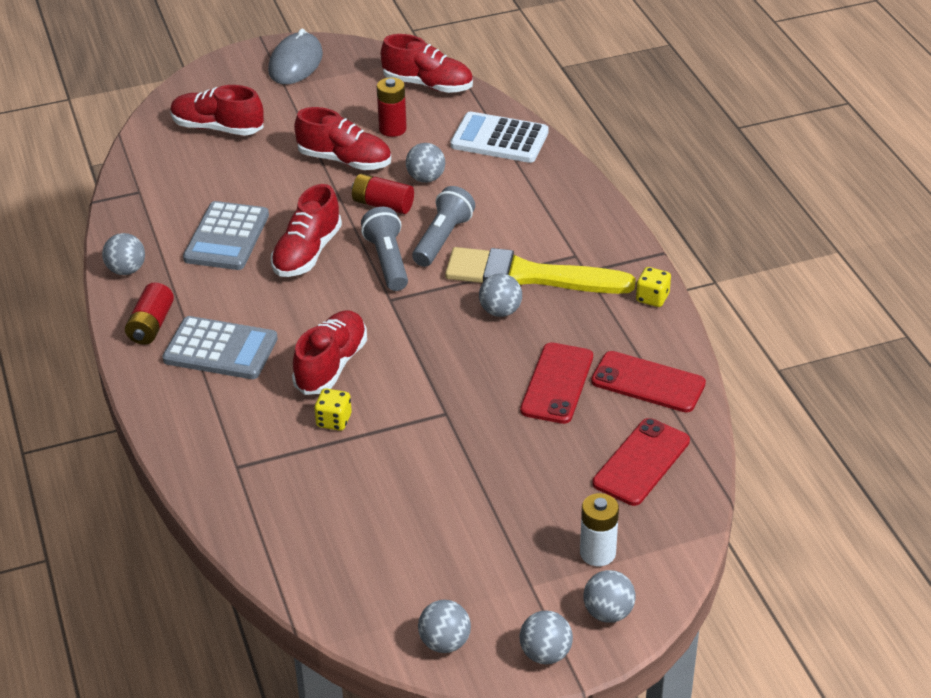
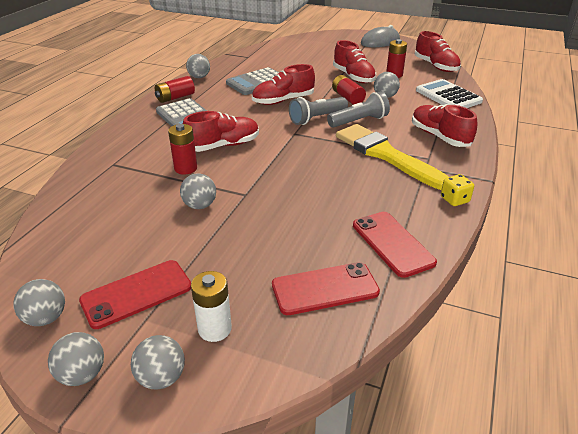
camera: 40 degrees right, 5 degrees down
(217, 128) = (313, 49): red shoe -> red shoe (439, 137)
(334, 421) = (185, 168): yellow dice -> red battery
(387, 261) = (317, 118): grey flashlight -> grey flashlight turned 150 degrees counterclockwise
(500, 311) = (346, 163): grey ball -> grey ball (200, 205)
(557, 383) = (330, 213): red phone -> red phone (136, 294)

